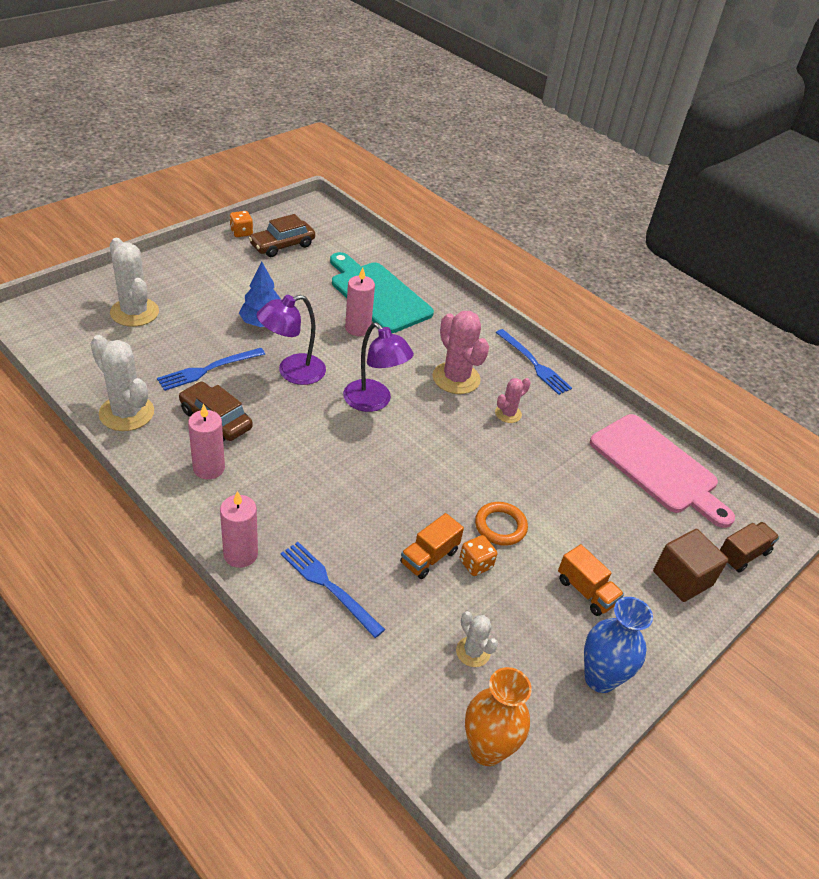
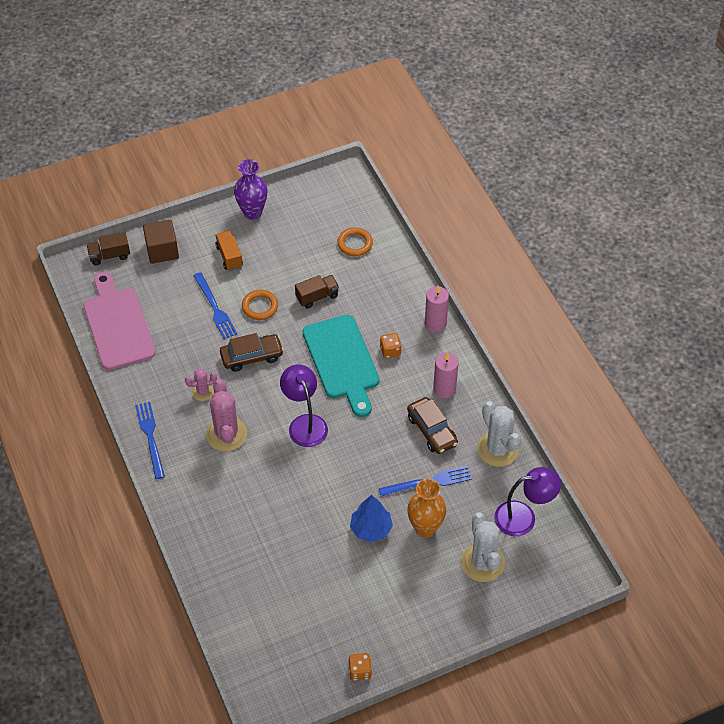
camera: 155 degrees left, 10 degrees up
(282, 245) = (322, 641): brown car -> brown car (252, 356)
(292, 372) = (360, 466): purple lamp -> purple lamp (523, 517)
(329, 586) = (386, 293): blue fork -> blue fork (215, 308)
(358, 328) = (287, 506): pink candle -> none
(378, 295) = (251, 548): turquoise cutting board -> turquoise cutting board (342, 361)
(409, 660) = (355, 244): none -> orange ring
(429, 557) = (317, 297): orange truck -> brown truck
(473, 652) = (317, 240): white cactus -> none
(475, 564) = (289, 286): orange dice -> orange dice (390, 351)
(486, 749) = (332, 197): orange vase -> orange vase (425, 528)
(600, 678) = (252, 212): blue vase -> purple vase

